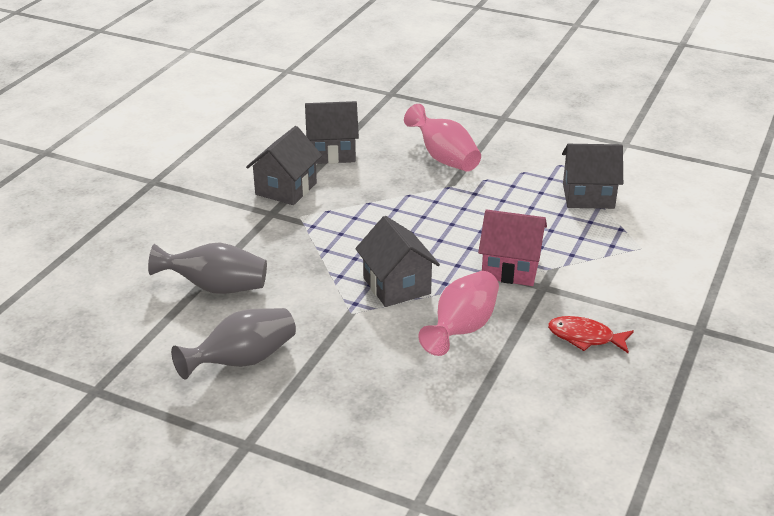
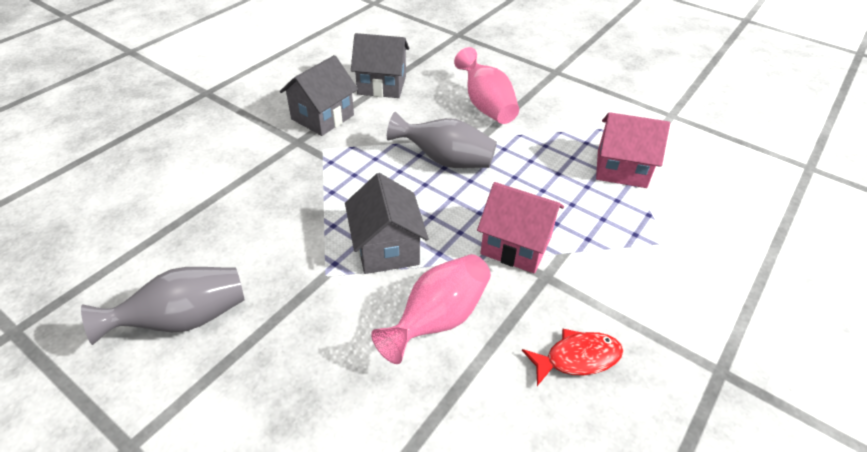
camera: 10 degrees right, 10 degrees up
(216, 287) = (203, 219): grey vase -> grey vase (445, 160)
(585, 337) = (577, 358): red fish -> red fish turned 135 degrees clockwise
(588, 196) = (621, 169): grey house -> pink house

